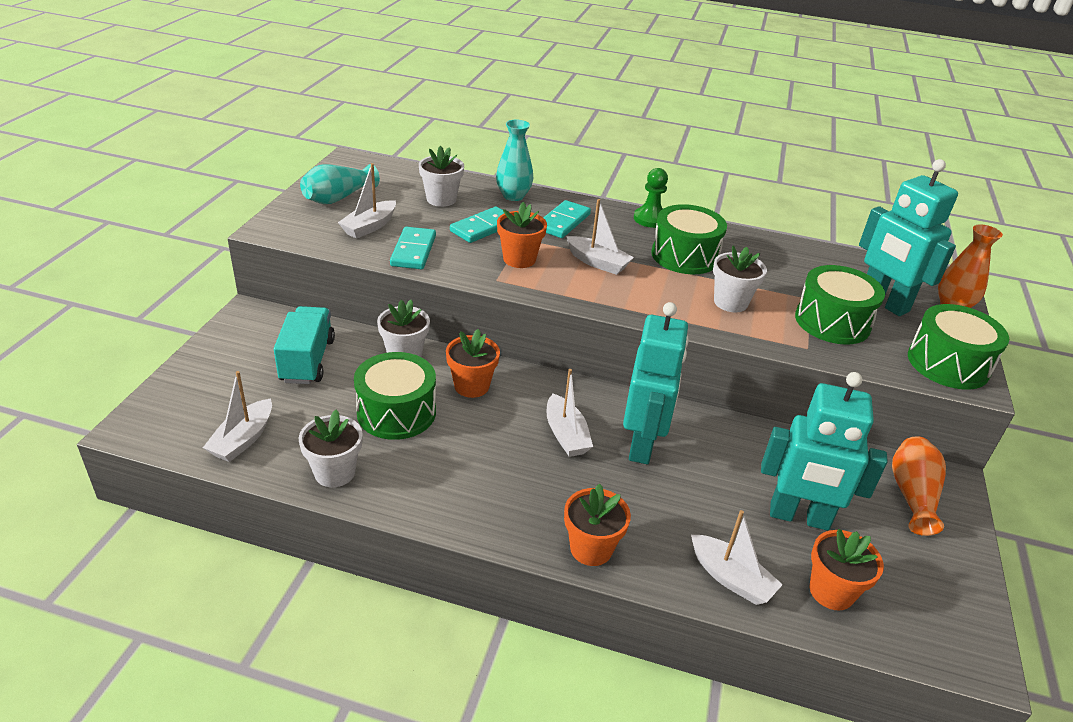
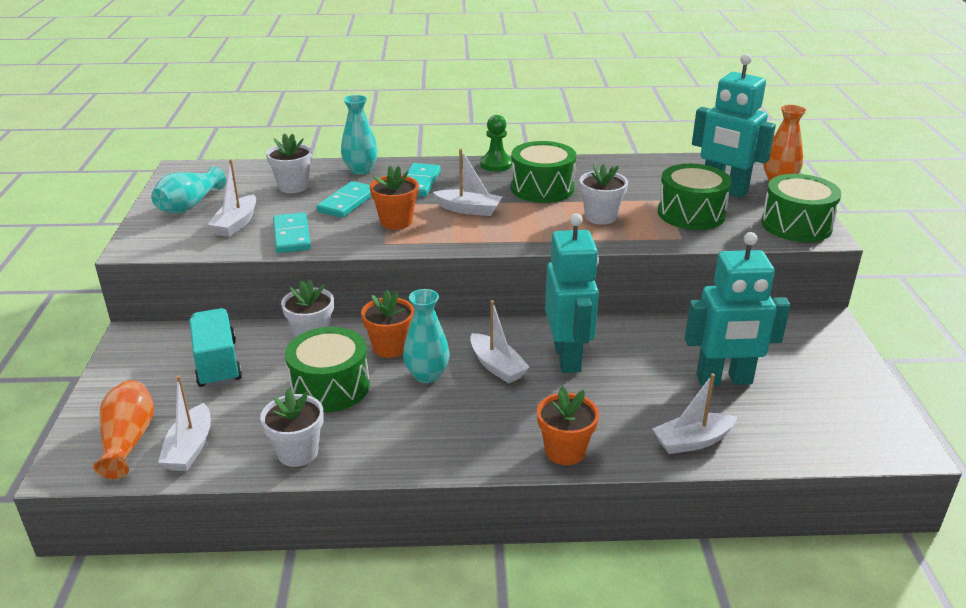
camera: 15 degrees left, 5 degrees down
(493, 425) = (427, 375): none -> turquoise vase
(731, 578) = (692, 441): white boat -> white boat turned 135 degrees clockwise
(831, 591) = (776, 429): orange flower pot -> none
(912, 495) = (804, 340): orange vase -> orange vase (128, 440)

